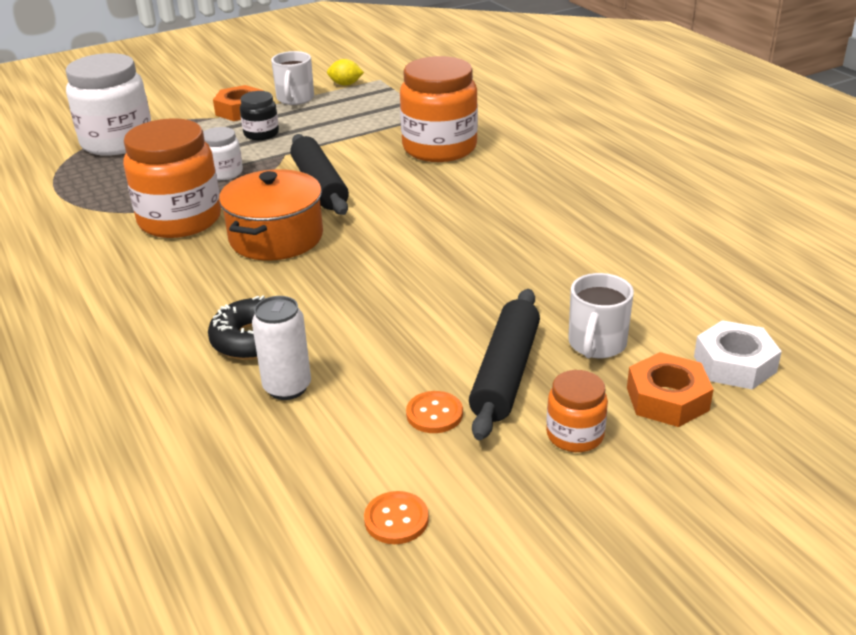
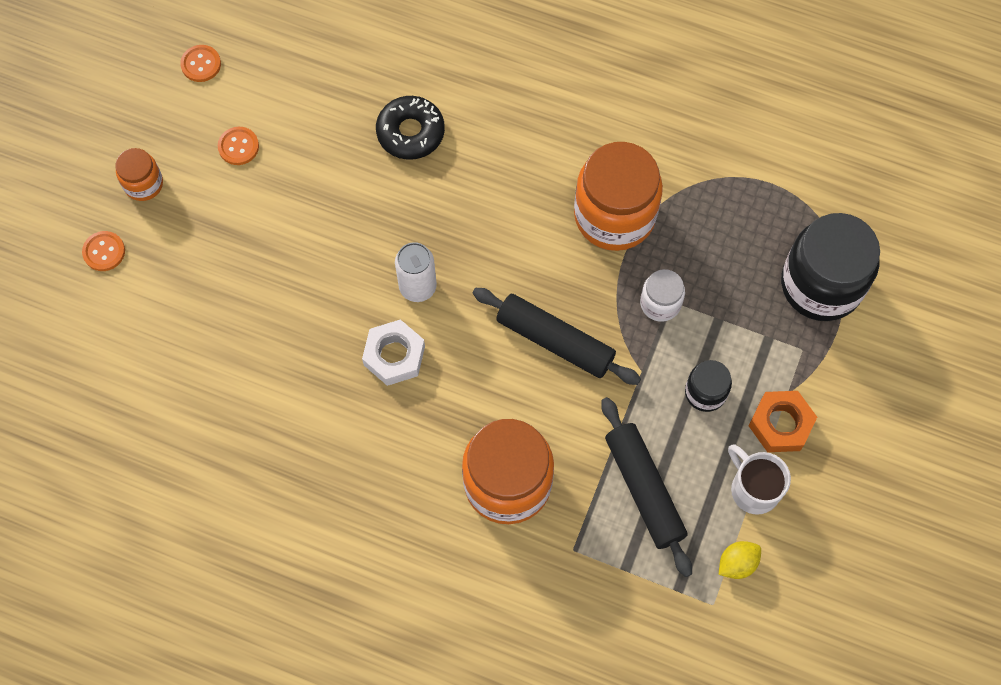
camera: 140 degrees right, 35 degrees up
(117, 142) = (821, 284): white jar -> black jar
(276, 237) = (512, 245): orange pot -> none
(287, 387) = (346, 109): white can -> white can (418, 287)
(506, 373) = (220, 209): black rolling pin -> black rolling pin (644, 489)
(596, 345) = (178, 276): white mug -> none
(667, 399) = (104, 252): orange nut -> orange button
(734, 364) = (76, 316): white nut -> white nut (394, 356)

